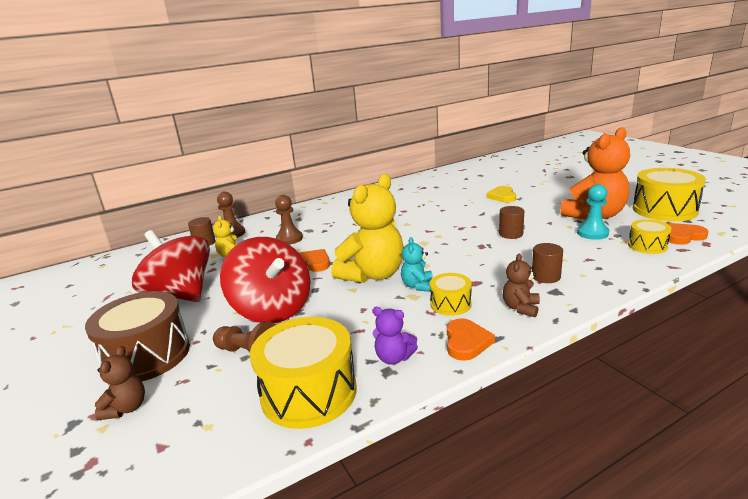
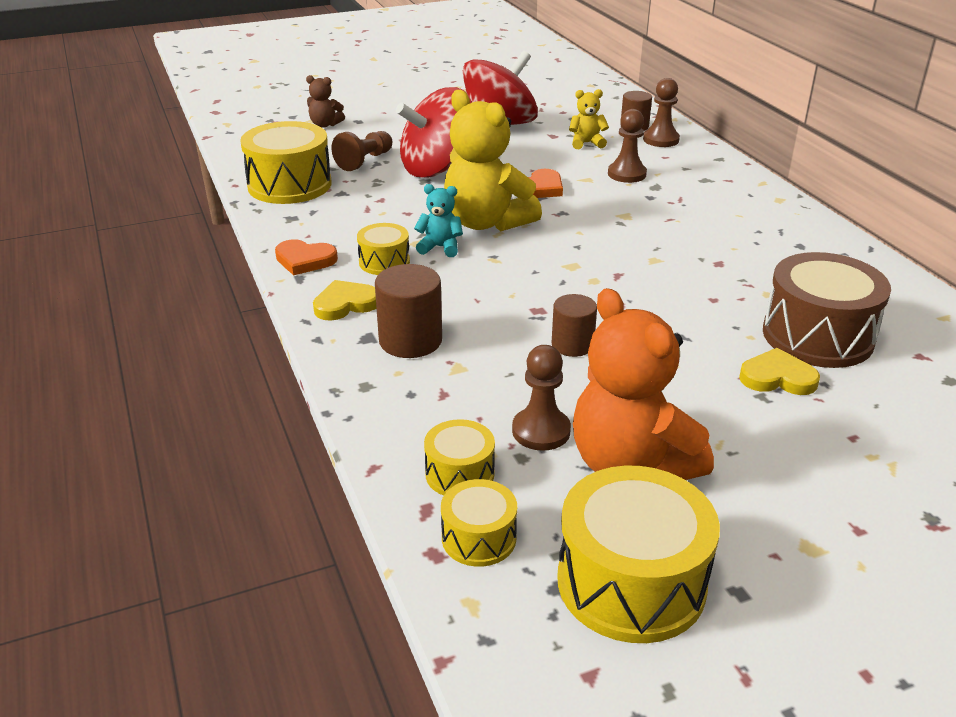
camera: 95 degrees right, 10 degrees up
(147, 355) = (392, 123): brown drum -> brown drum (817, 336)
(394, 358) = (308, 222): purple teddy bear -> none
(521, 308) = (345, 304): brown teddy bear -> yellow heart
(546, 276) = (410, 340): brown cylinder -> brown cylinder, size x1.50
(592, 233) = (541, 431): turquoise pawn -> brown pawn
(682, 236) = (479, 538): orange heart -> yellow drum

